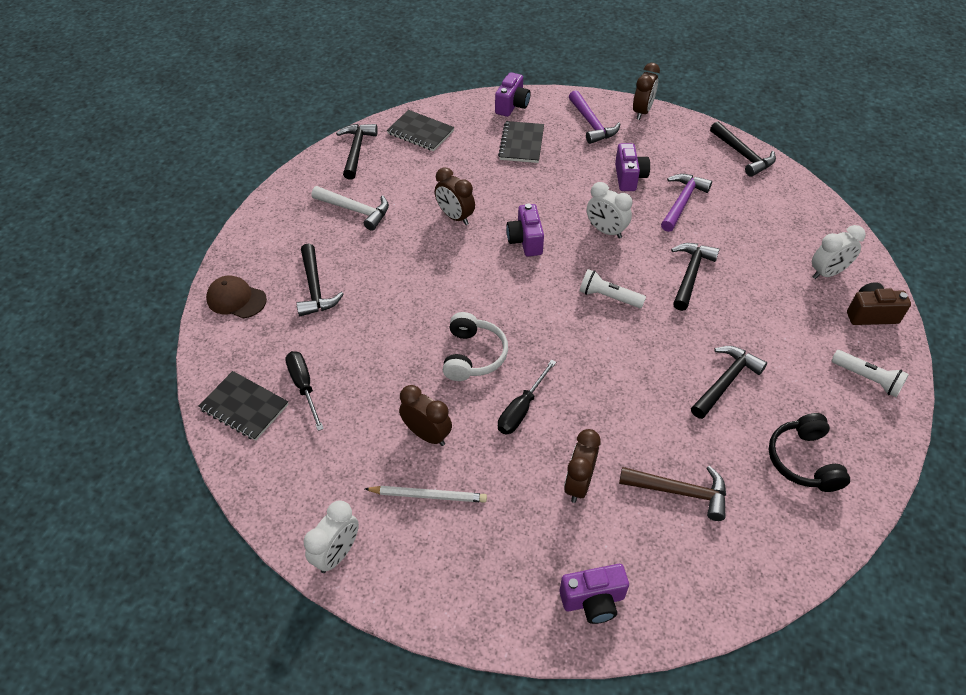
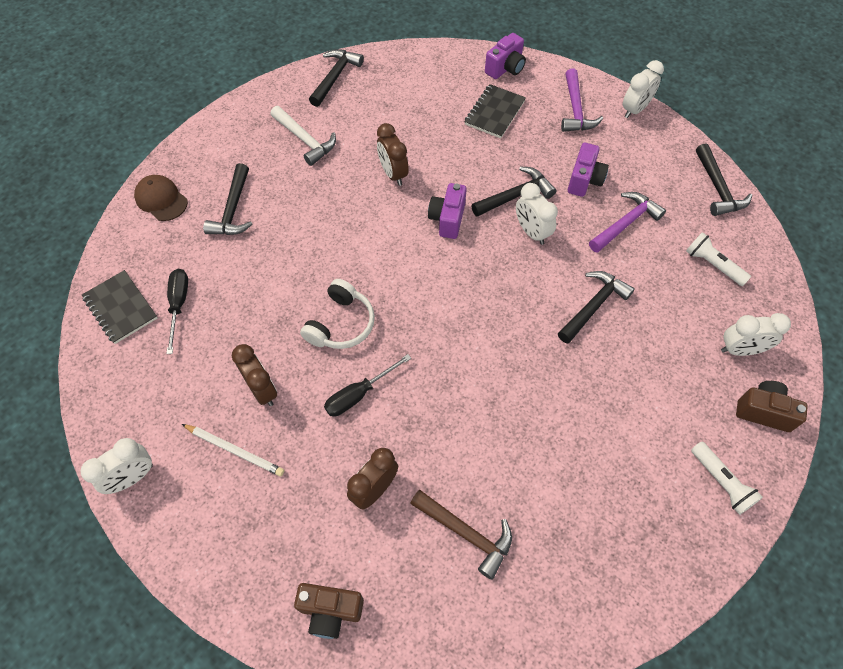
camera: 20 degrees right, 10 degrees up
(420, 132) = (403, 74): black notebook -> none
(593, 600) = (330, 611): purple camera -> brown camera
(608, 297) = (499, 304): white flashlight -> white flashlight (712, 265)
(642, 112) = (635, 110): brown clock -> white clock
(725, 382) = (570, 434): black hammer -> black hammer (515, 196)
(803, 460) = (606, 546): black headphones -> none

